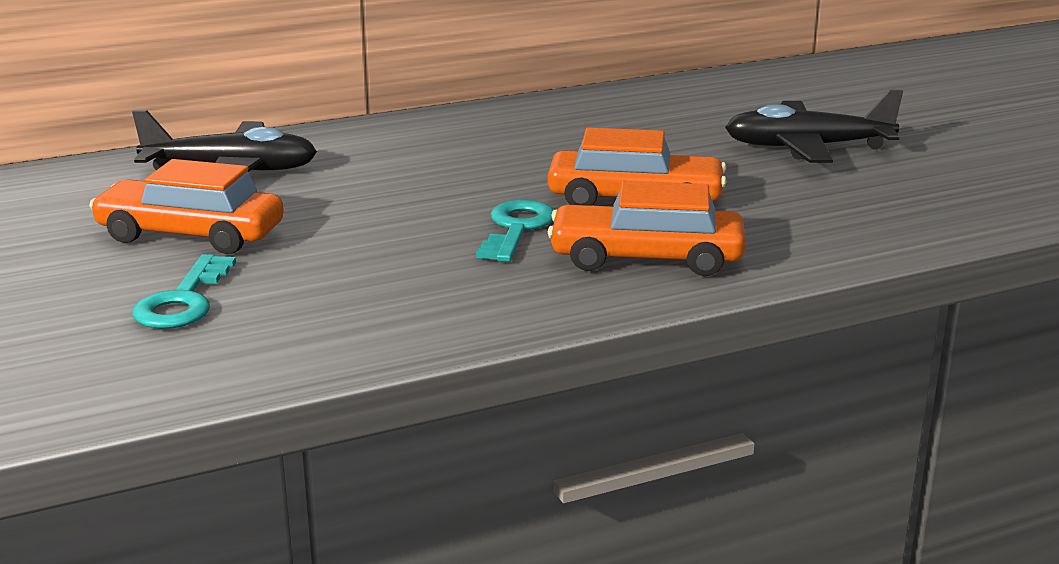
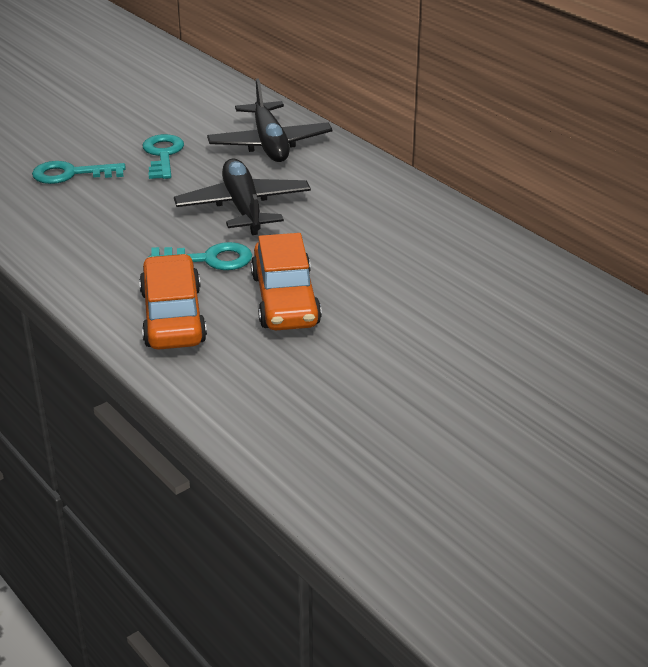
camera: 75 degrees right, 10 degrees up
(191, 234) = (163, 155): orange car -> turquoise key
(807, 148) = (452, 376): black plane -> black plane (243, 207)

